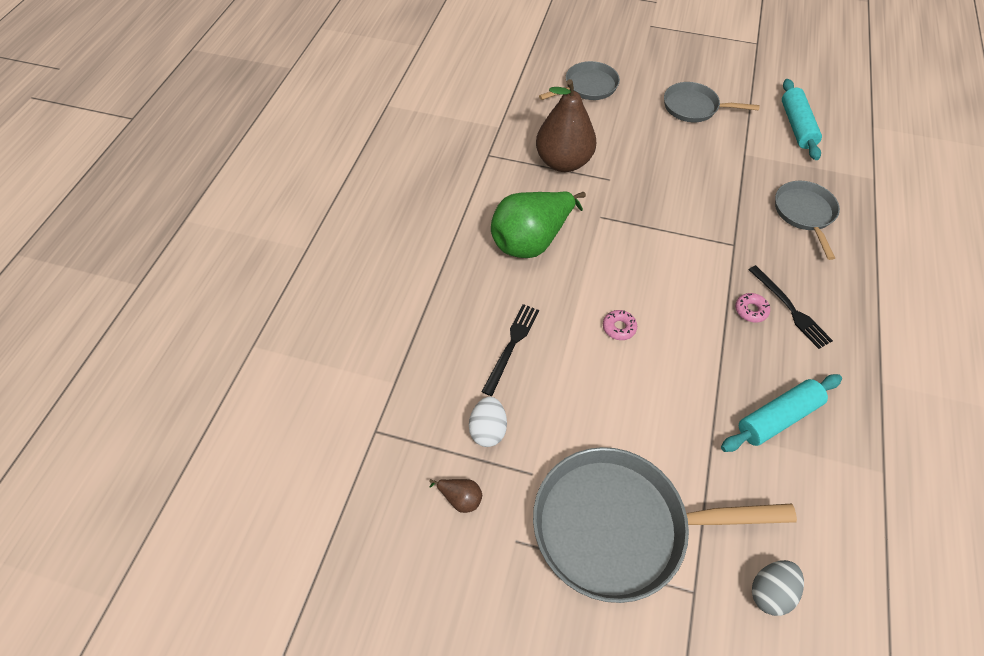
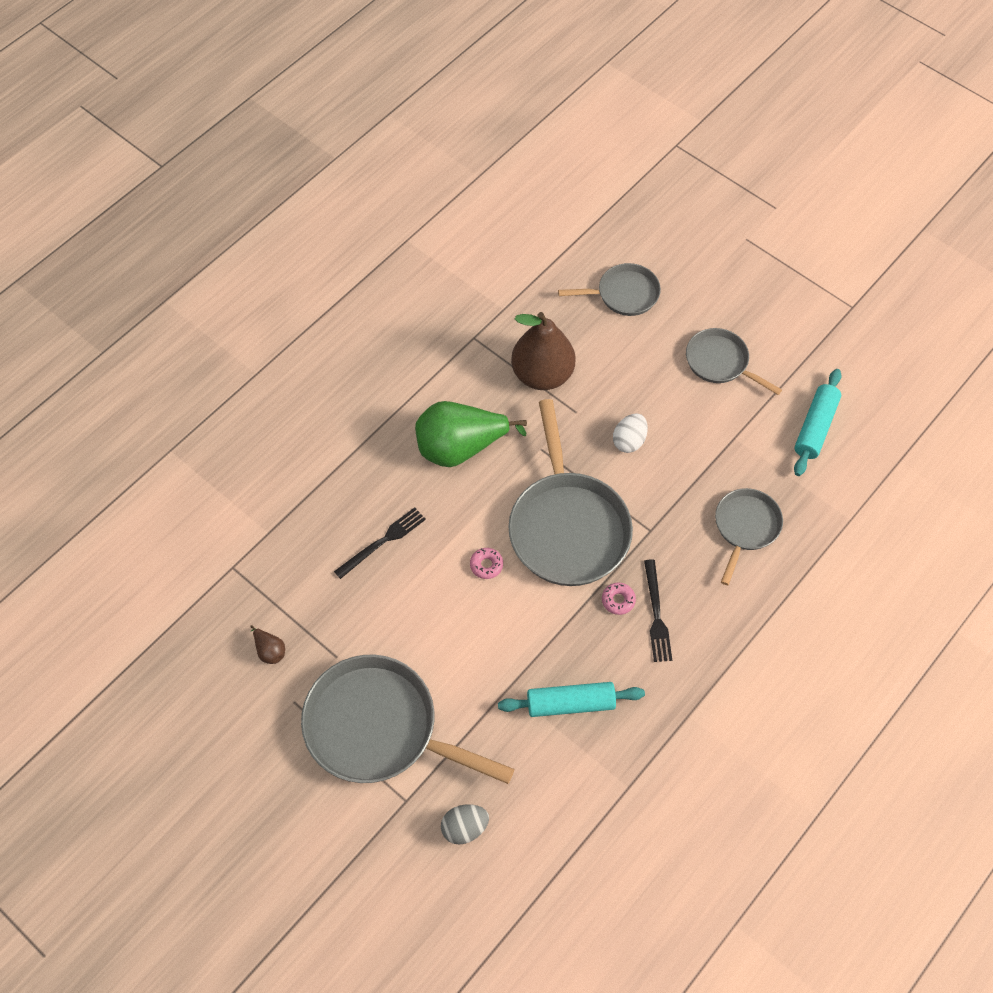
camera: 25 degrees right, 5 degrees up
(488, 429) = (321, 606): white egg -> white egg (629, 441)
(665, 268) = (567, 526): none -> grey pan

